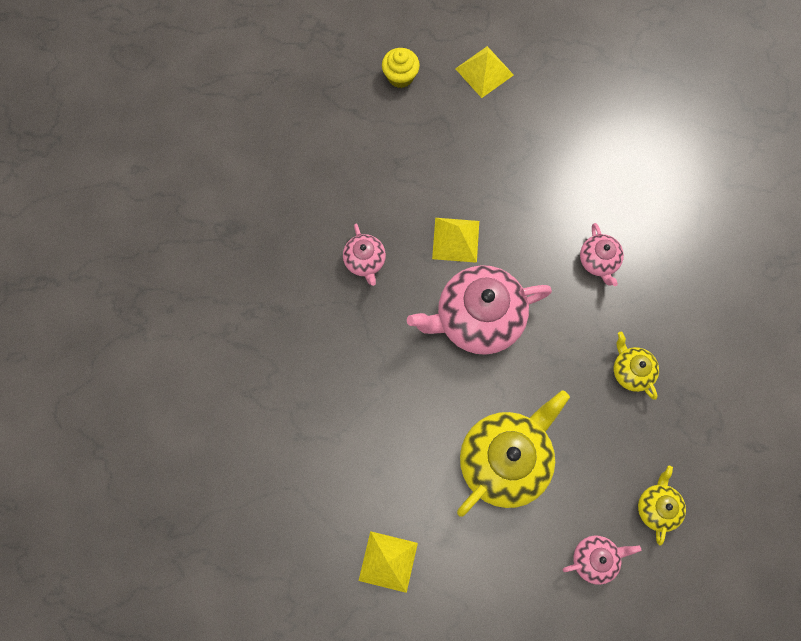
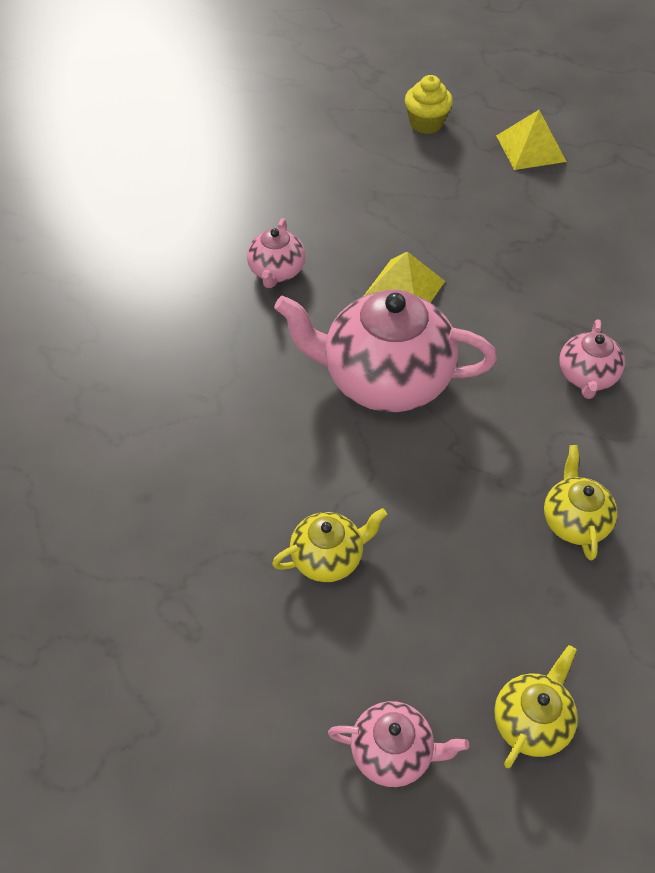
camera: 25 degrees right, 20 degrees down
(388, 561) = (86, 615): yellow pyramid -> none
(505, 460) = (328, 558): yellow teapot -> yellow teapot, size x0.49

